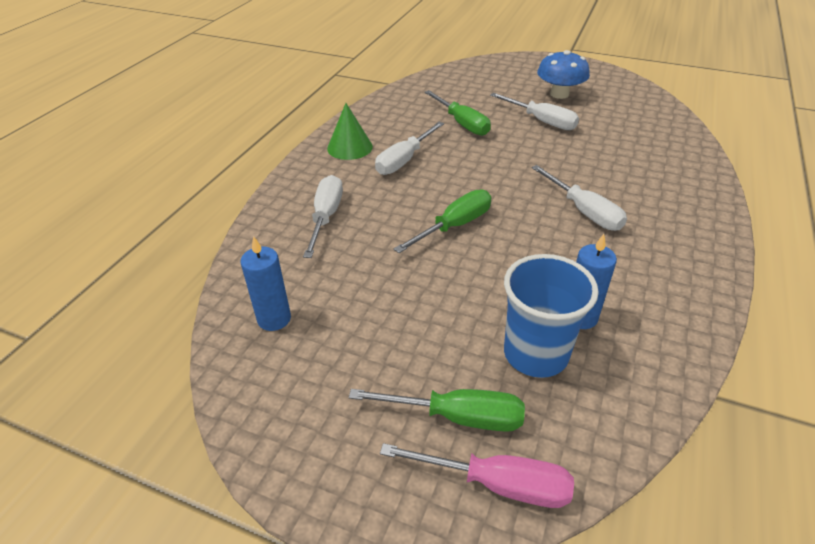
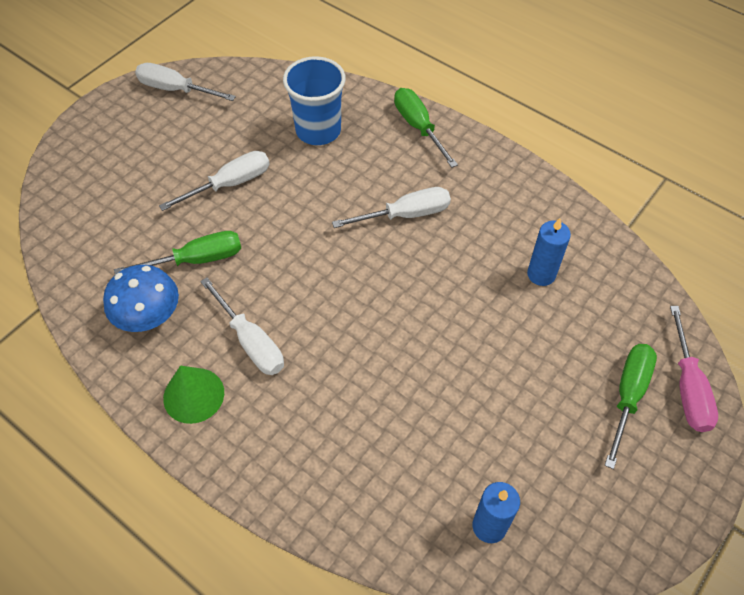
camera: 75 degrees left, 15 degrees up
(326, 217) = (334, 449): white screwdriver -> white screwdriver (175, 89)
(454, 226) = (392, 327): green screwdriver -> green screwdriver (418, 127)
(497, 484) = (688, 387): pink screwdriver -> pink screwdriver turned 150 degrees clockwise
(535, 354) = (574, 320): blue cup -> blue cup (318, 130)
(559, 94) = (178, 145): blue mushroom -> blue mushroom (149, 316)

